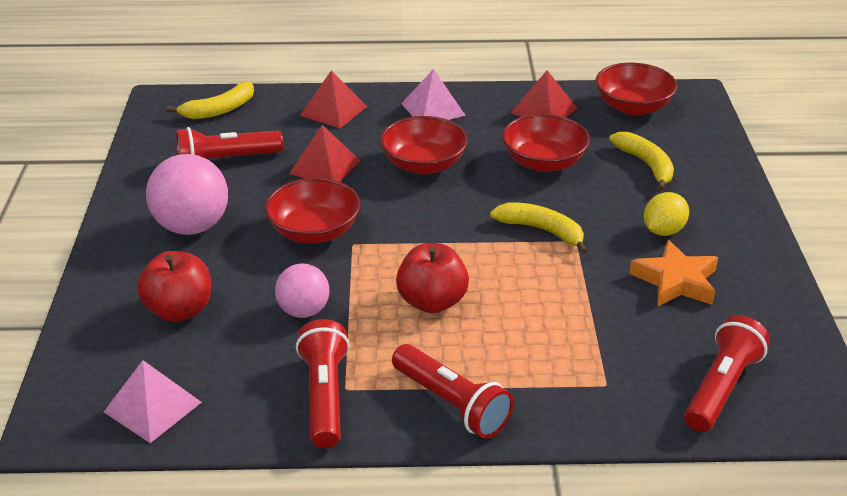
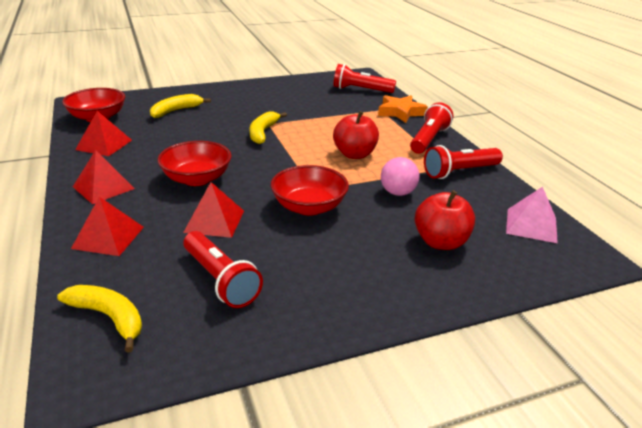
camera: 110 degrees left, 5 degrees down
(192, 226) = (338, 268): pink ball -> none
(433, 109) = (103, 187): pink pyramid -> red pyramid
(543, 162) = (181, 138): red bowl -> none
(663, 231) = (246, 104): yellow lemon -> none
(676, 281) = (290, 100): orange star -> orange star (400, 112)

